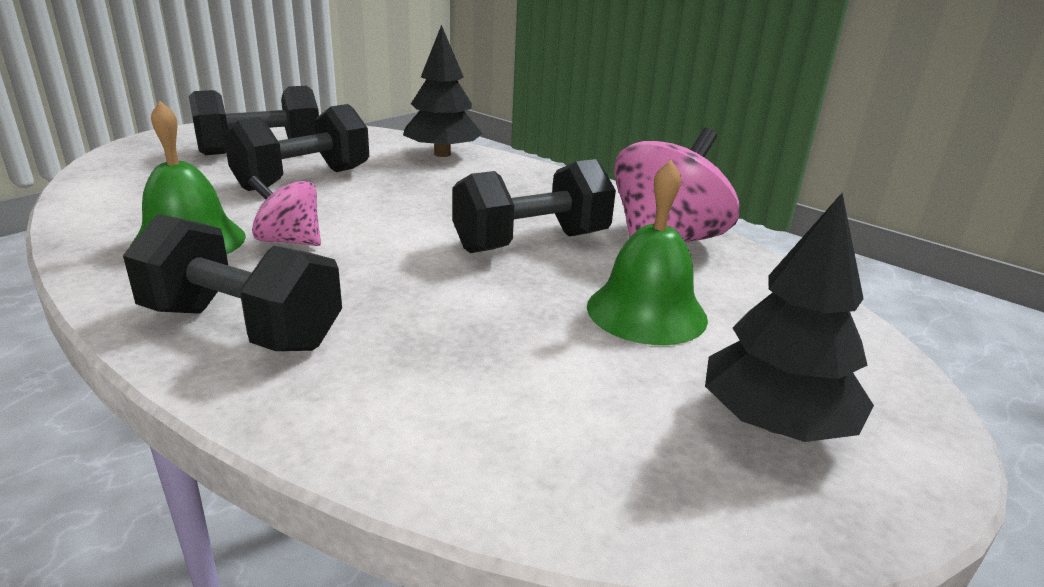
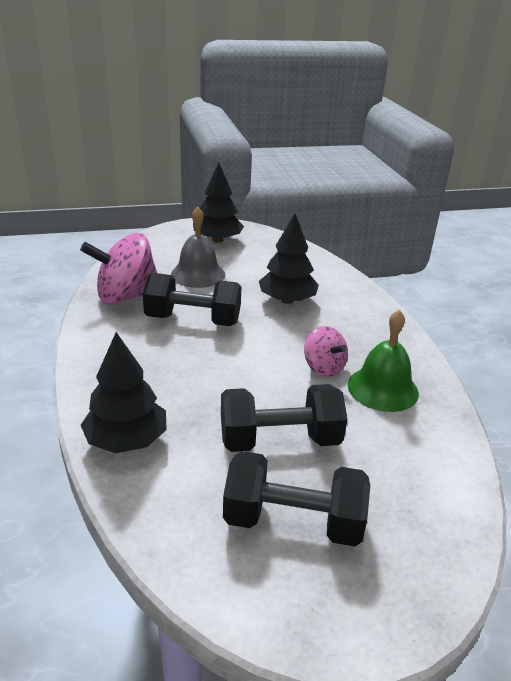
camera: 145 degrees left, 5 degrees up
(242, 327) = (365, 322): black dumbbell -> none
(428, 318) = (287, 300): none -> black tree
(646, 312) = (198, 274): green bell -> grey bell

